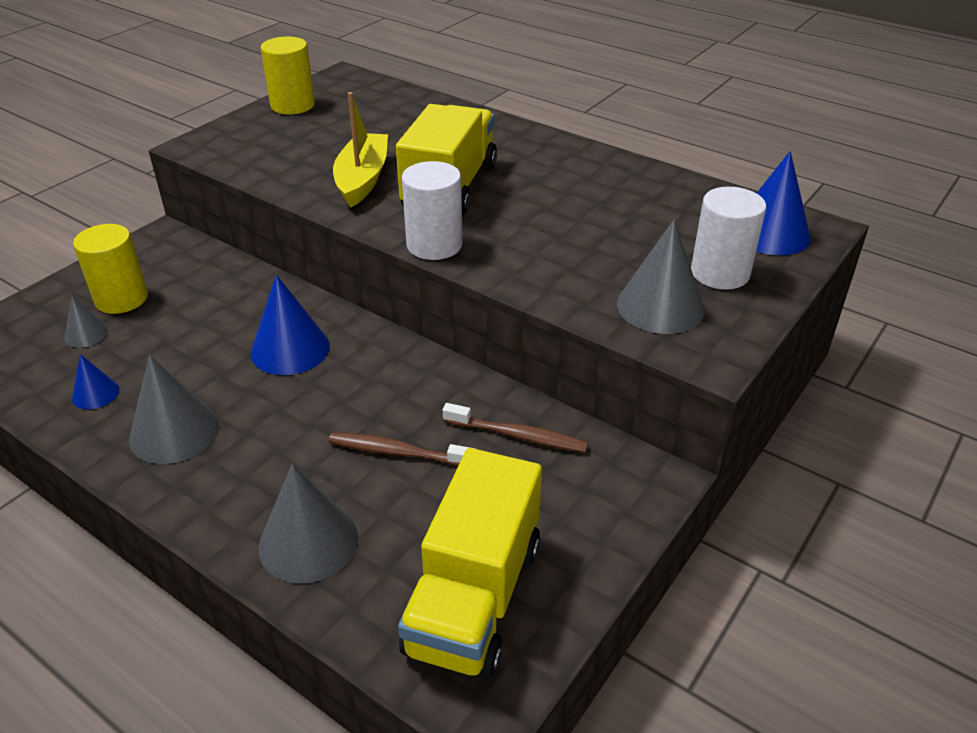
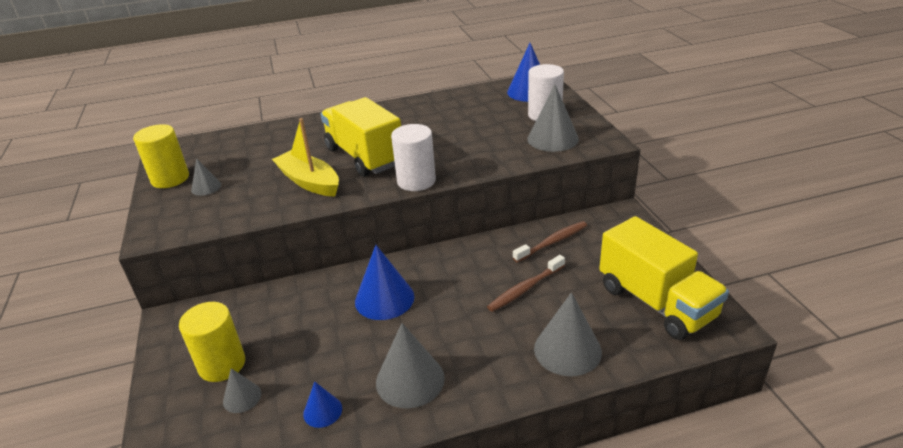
camera: 50 degrees left, 5 degrees down
(296, 130) = (206, 187): none -> grey cone

